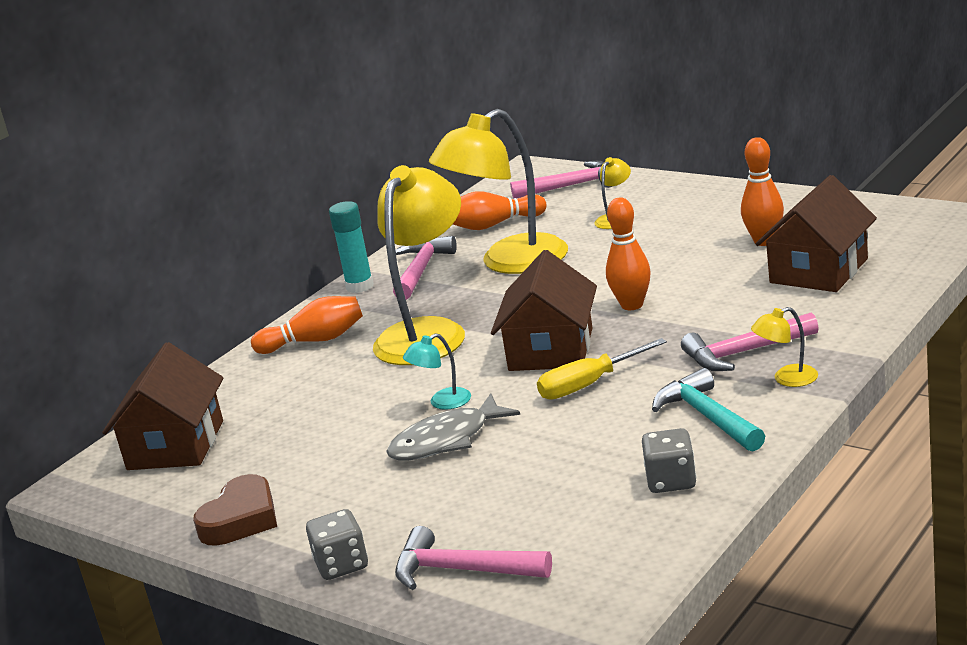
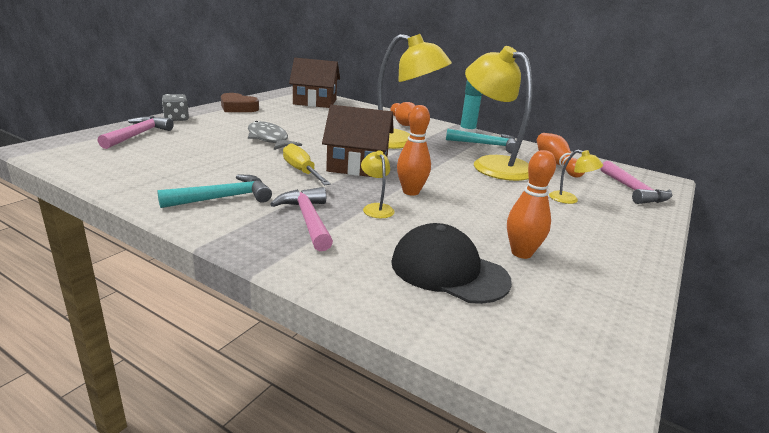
camera: 80 degrees right, 0 degrees up
(421, 270) = (486, 145): pink hammer -> turquoise hammer
(442, 402) = (312, 140): turquoise lamp -> none
(671, 481) = (156, 181): grey dice -> none
(787, 379) = (251, 230): yellow lamp -> yellow lamp (376, 208)
(819, 271) = (448, 271): brown house -> black cap

